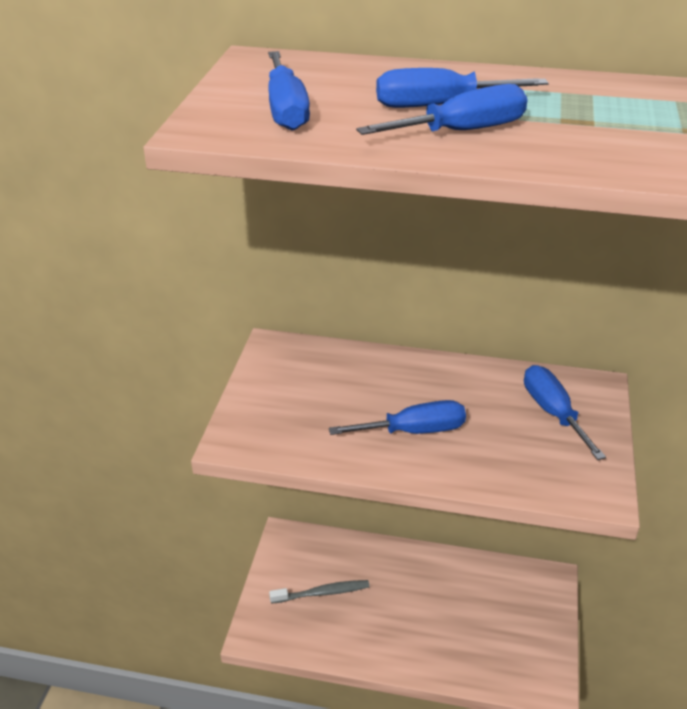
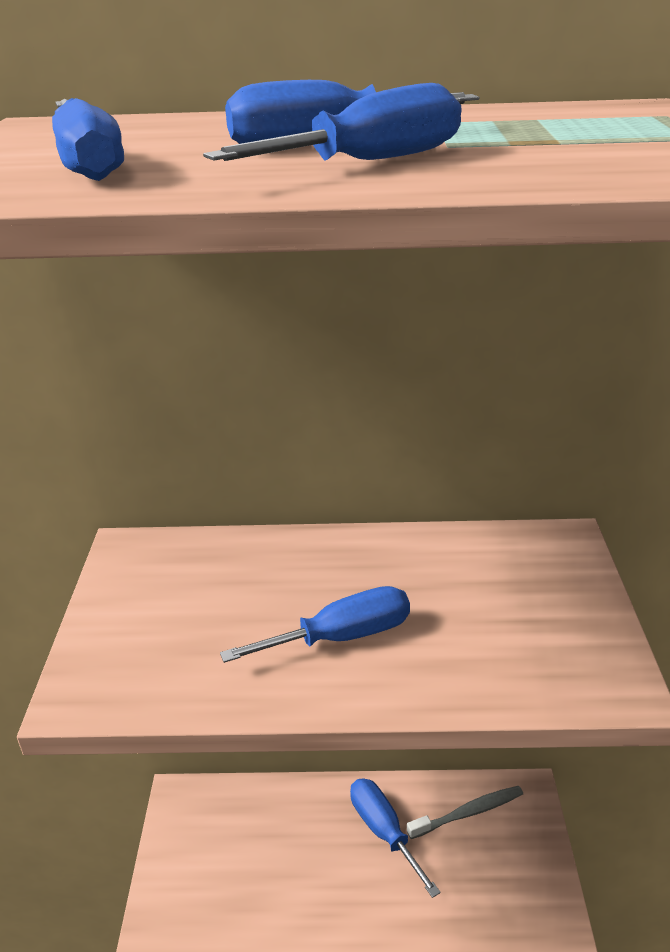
camera: 10 degrees left, 5 degrees down
(322, 593) = (239, 870): grey toothbrush -> grey toothbrush (468, 813)
(553, 412) = (520, 582): blue screwdriver -> blue screwdriver (384, 831)

